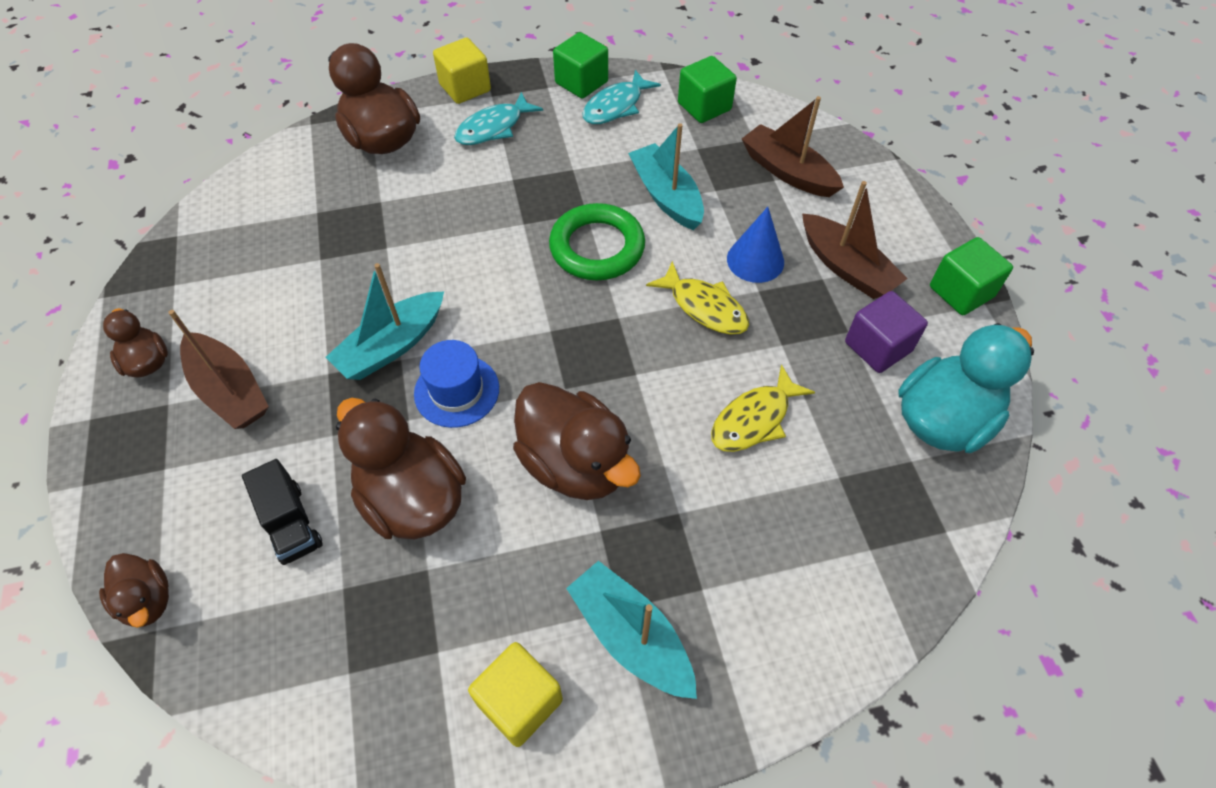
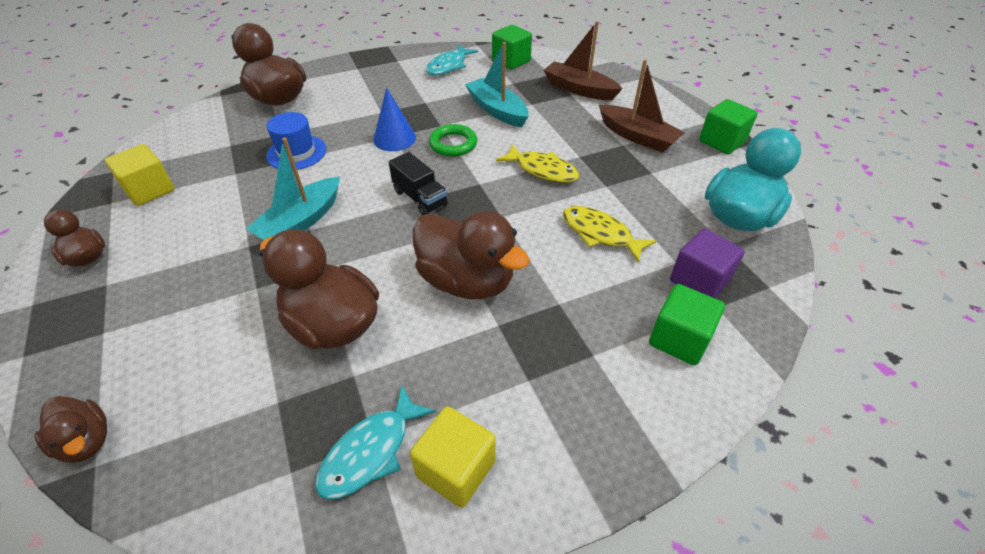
camera: 10 degrees left, 10 degrees down
(230, 391) = (162, 268): brown boat -> none
(290, 523) = (224, 358): black truck -> black truck (420, 198)
(457, 391) = (359, 244): blue hat -> blue hat (296, 152)
(465, 88) = (337, 65): yellow cube -> yellow cube (150, 190)
(493, 128) = (362, 85): turquoise fish -> turquoise fish (370, 451)
(581, 82) = (421, 56): green cube -> green cube (679, 339)
(597, 247) = (453, 144): green ring -> green ring, size x0.67
(631, 636) = (543, 399): turquoise boat -> none
(754, 419) = (600, 234): yellow fish -> yellow fish turned 90 degrees clockwise
(755, 260) = (571, 139): blue cone -> blue cone (394, 138)
(878, 347) = (676, 179): purple cube -> purple cube (699, 281)

